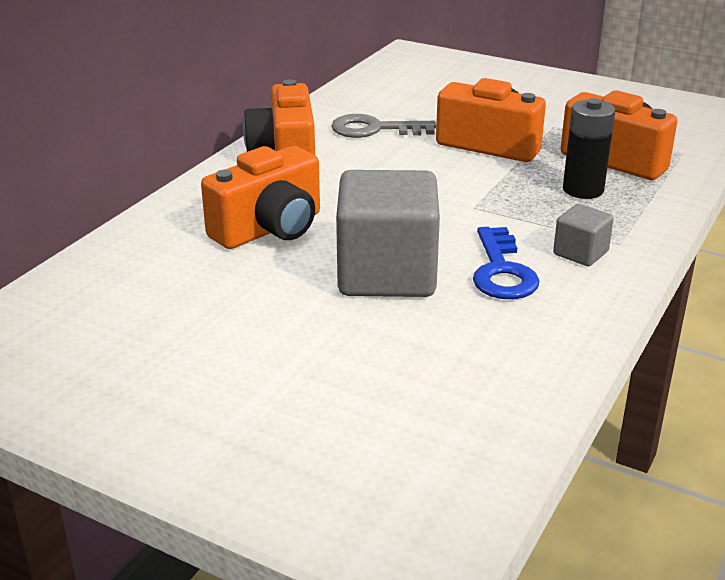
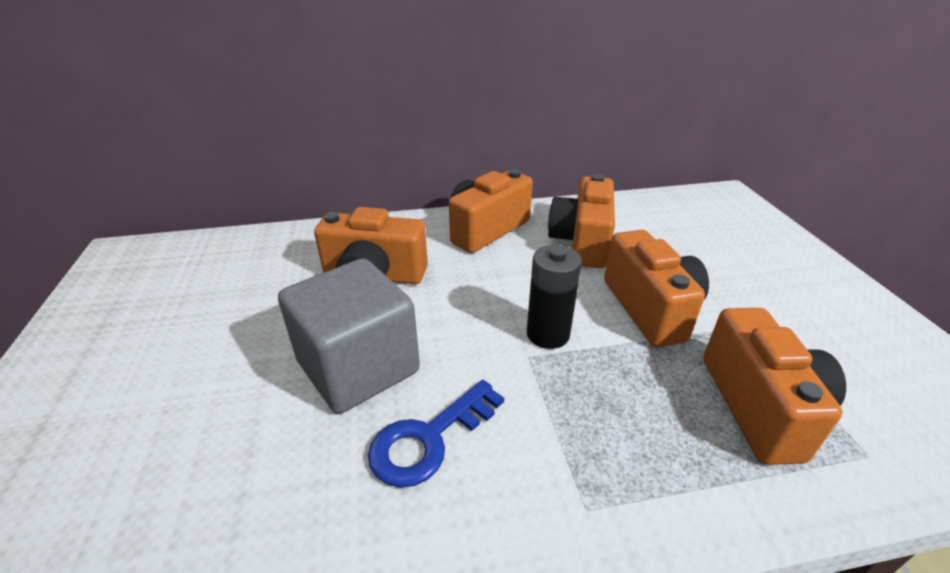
camera: 50 degrees right, 5 degrees up
(374, 129) = (581, 242): grey key -> orange camera
(580, 253) = (526, 484): grey cube -> none
(583, 190) = (658, 414): black battery -> black battery (548, 334)

